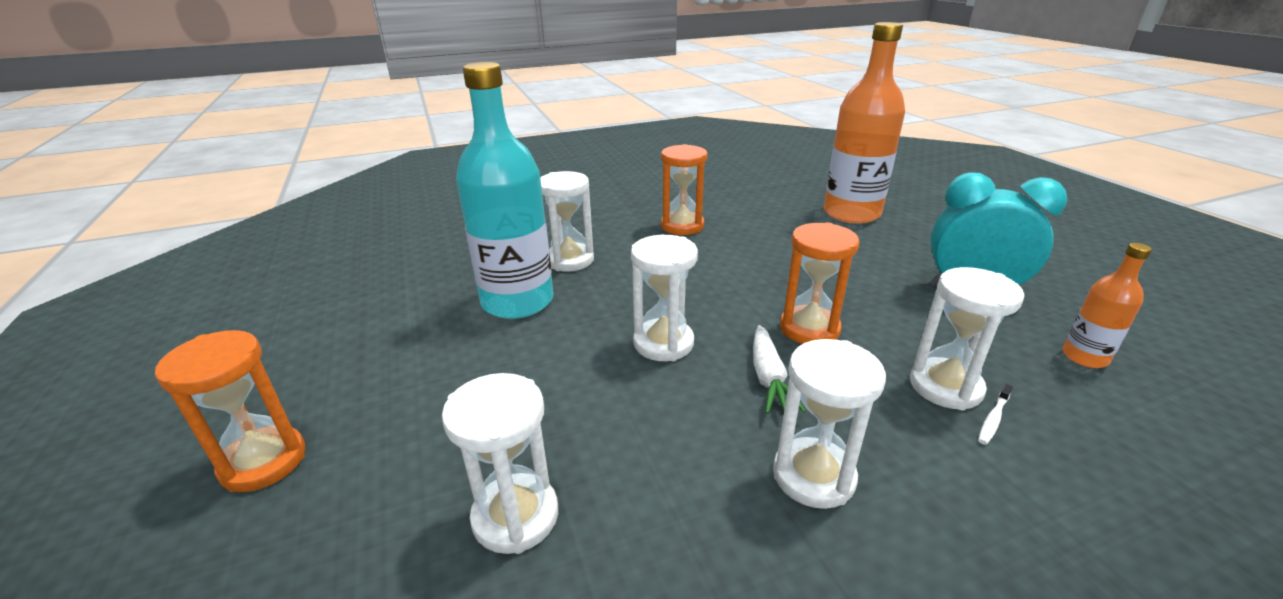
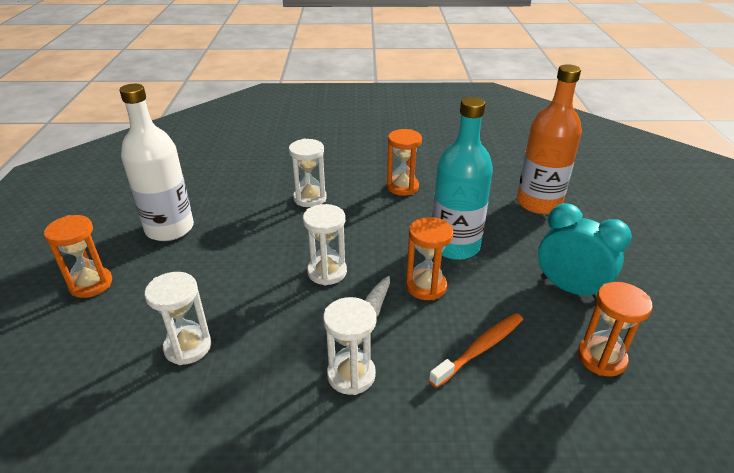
camera: 20 degrees right, 5 degrees up
(373, 341) = (170, 228): none -> white bottle
(517, 301) = (260, 221): turquoise bottle -> turquoise bottle (455, 246)
(945, 387) = (480, 349): white hourglass -> orange toothbrush
(993, 419) = (491, 377): white toothbrush -> none
(1084, 357) = (601, 358): orange bottle -> orange hourglass

